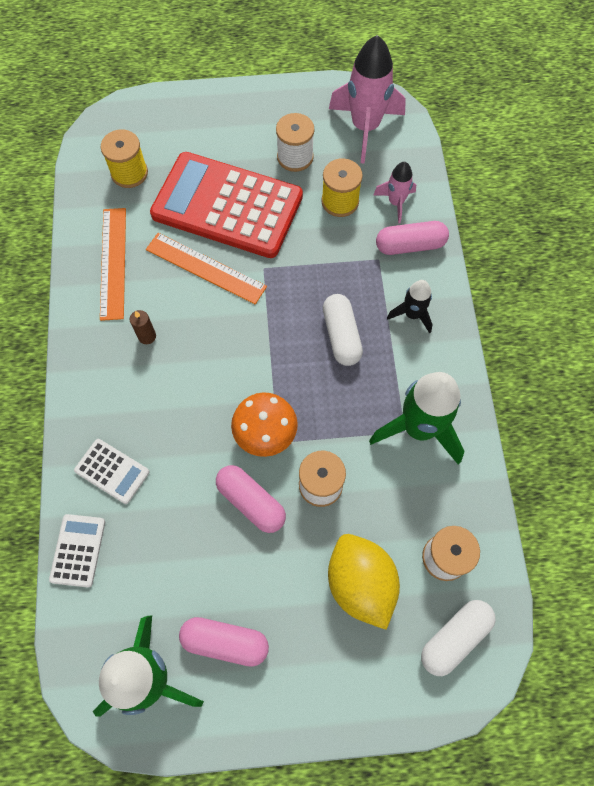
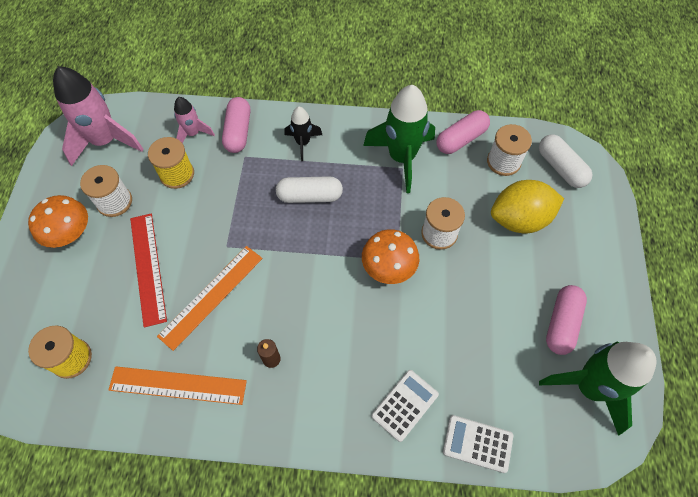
camera: 80 degrees left, 5 degrees down
(227, 206) = (148, 268): red calculator -> red ruler
(251, 502) = (447, 288): pink capsule -> pink capsule (461, 139)
(252, 133) = (70, 234): none -> orange mushroom

